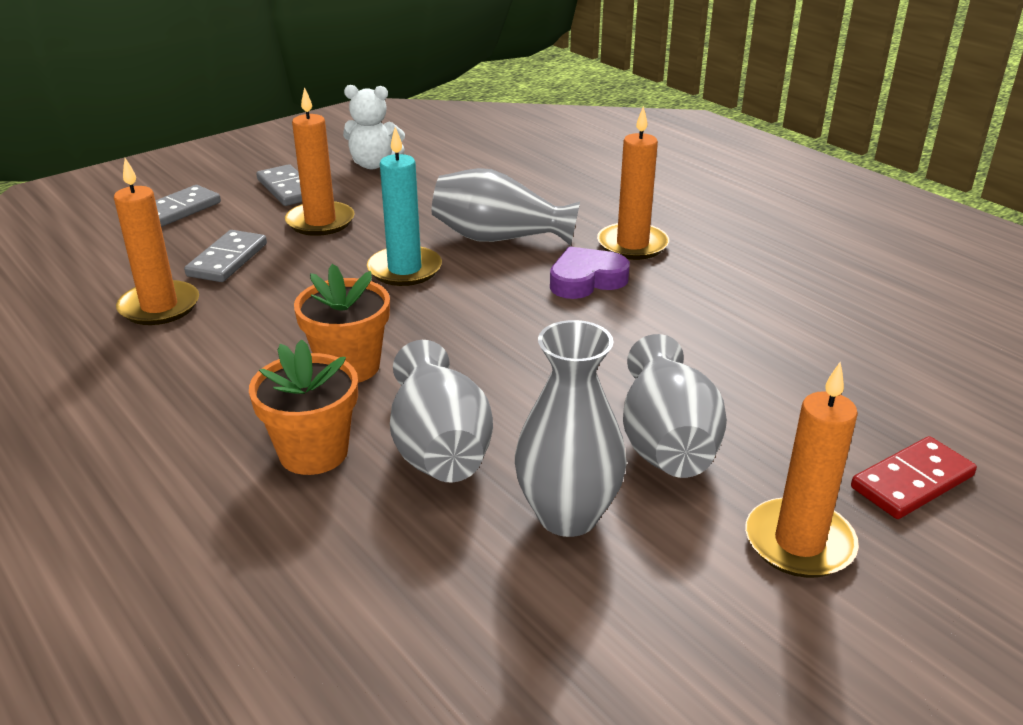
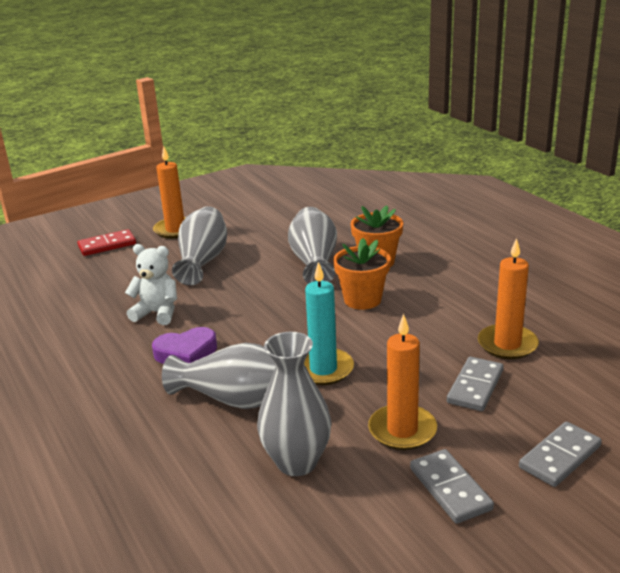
camera: 170 degrees left, 5 degrees down
(374, 164) = (350, 535): white teddy bear -> white teddy bear (157, 313)
(568, 515) = (263, 239): grey vase -> grey vase (297, 462)
(632, 245) = (127, 386): orange candle -> none

